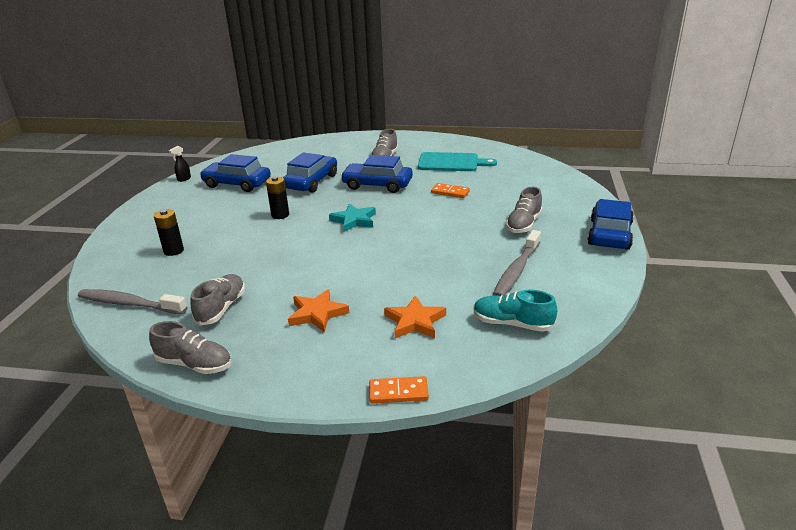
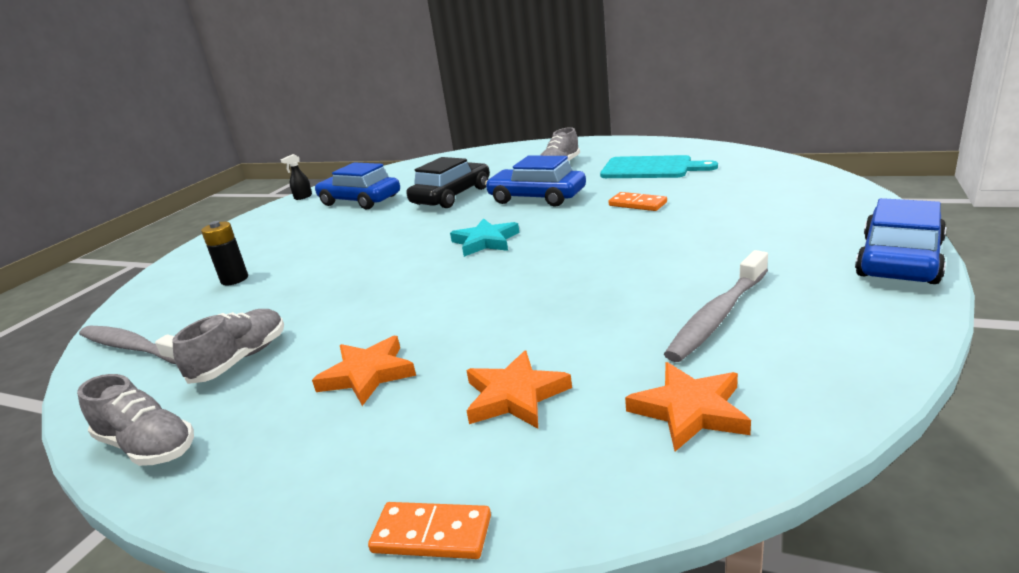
camera: 15 degrees right, 5 degrees down
(280, 215) = (391, 236): black battery -> none
(311, 182) = (452, 196): blue car -> black car
(512, 324) = (689, 410): turquoise shoe -> orange star
(523, 224) = (744, 245): grey shoe -> none

